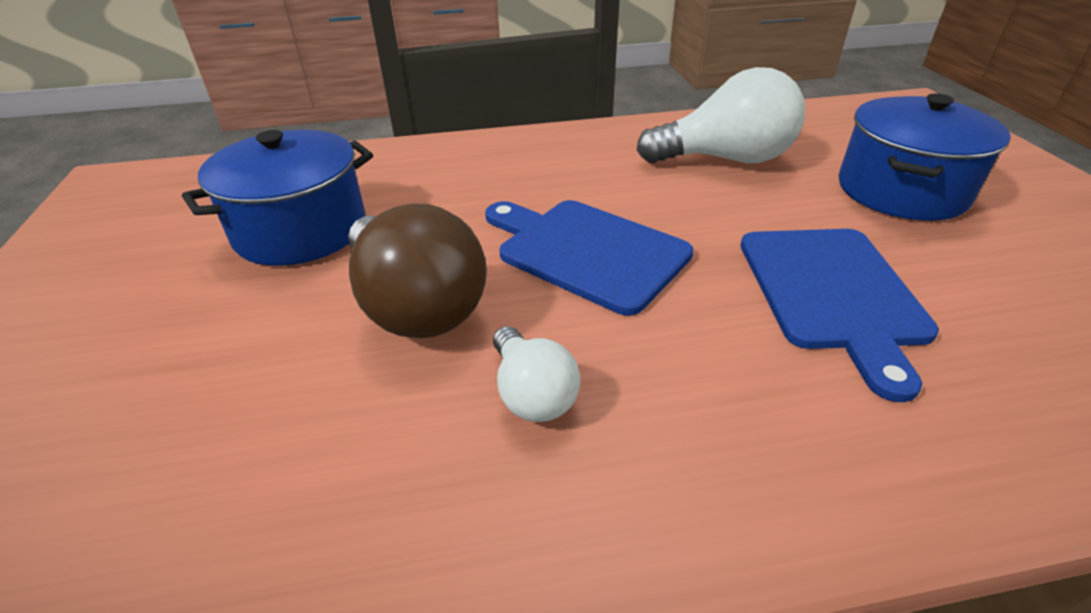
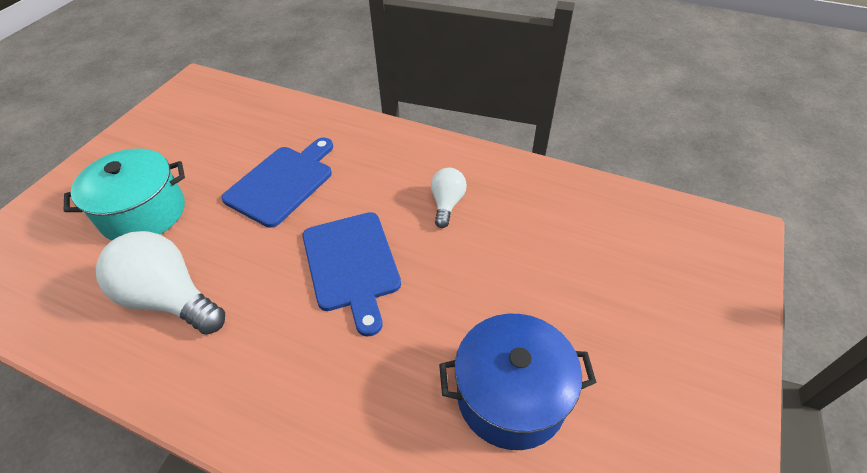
camera: 145 degrees left, 10 degrees up
(415, 305) = (467, 275): brown light bulb -> none
(901, 190) = (143, 213): blue pot -> turquoise pot

